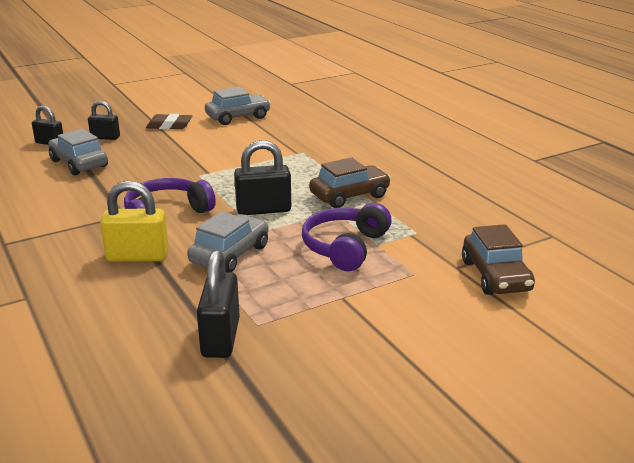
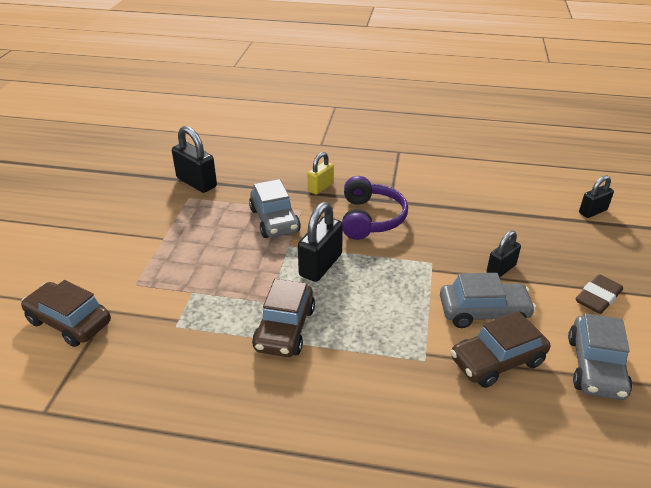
camera: 130 degrees right, 10 degrees up
(79, 163) = (522, 211): grey car -> grey car (483, 312)
(105, 137) = (586, 244): black padlock -> black padlock (501, 269)
(137, 256) = (320, 187): yellow padlock -> yellow padlock, size x0.63
(272, 136) = (497, 361): none -> brown car
(345, 247) = (211, 273): purple headphones -> none

